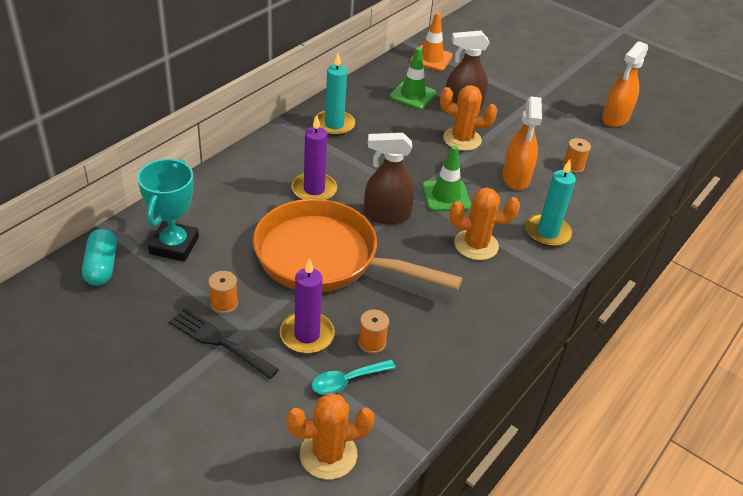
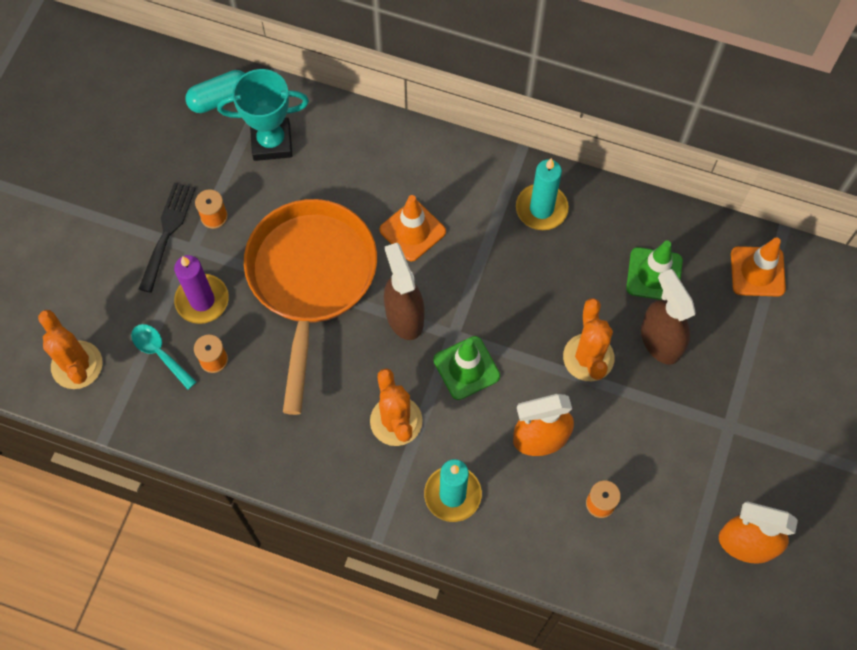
camera: 75 degrees right, 25 degrees up
(314, 190) = (412, 231): purple candle -> orange traffic cone

